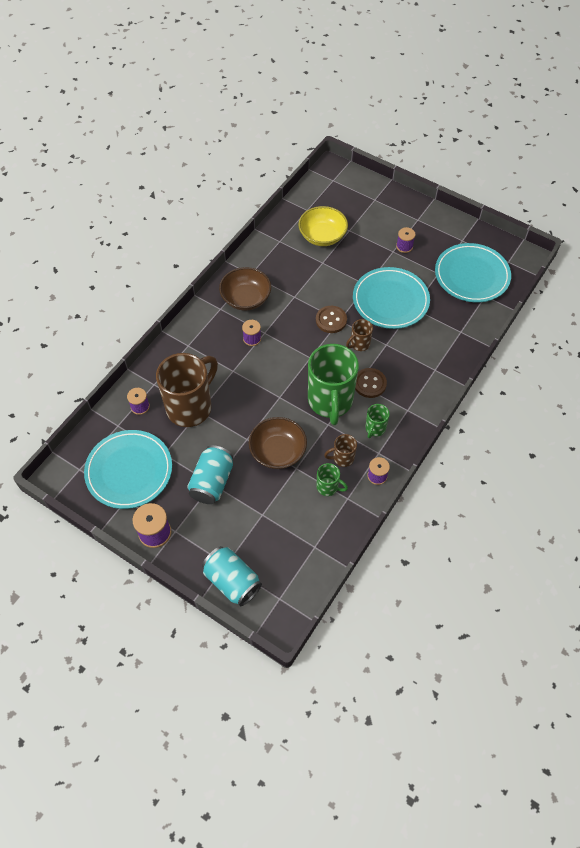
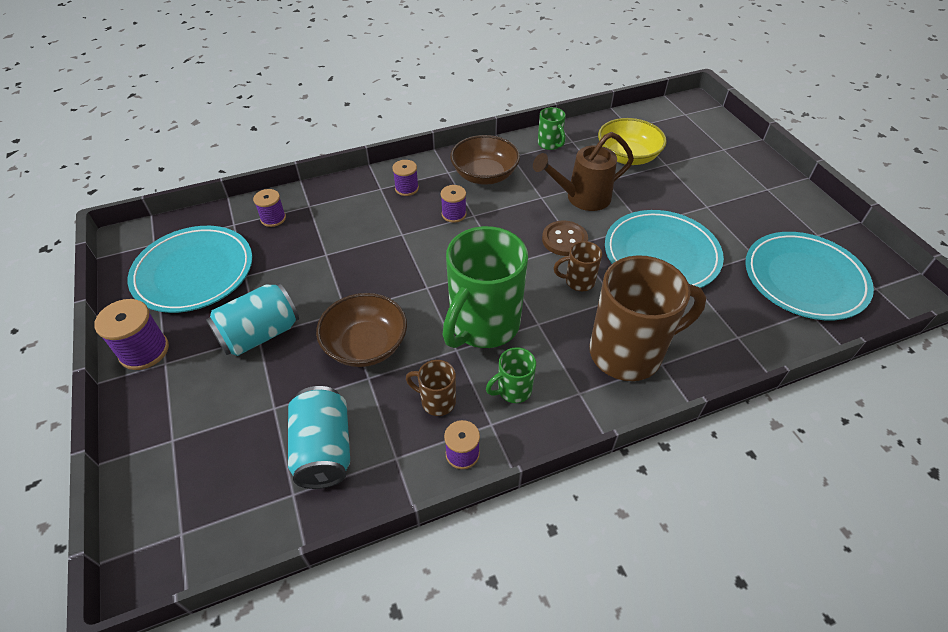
camera: 35 degrees right, 10 degrees down
(190, 406) = (321, 245): brown mug -> brown mug (628, 352)
(232, 581) = (155, 467): turquoise can -> turquoise can (324, 449)
(319, 284) = (582, 198): none -> brown watering can
(328, 487) = (384, 426): green mug -> green mug (550, 144)
(370, 383) = (553, 332): brown button -> none
(404, 246) = (727, 208): purple spool -> purple spool (406, 188)

